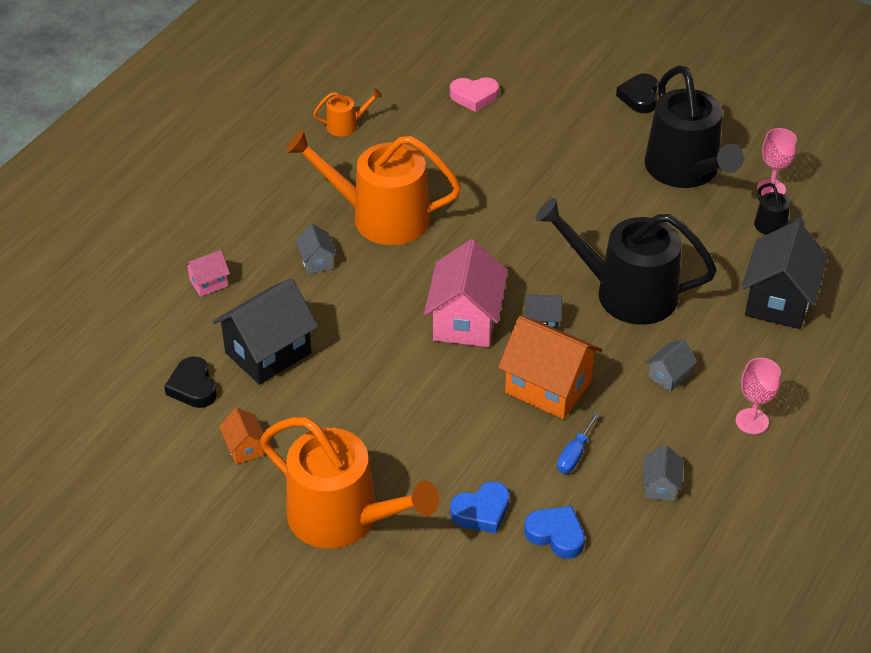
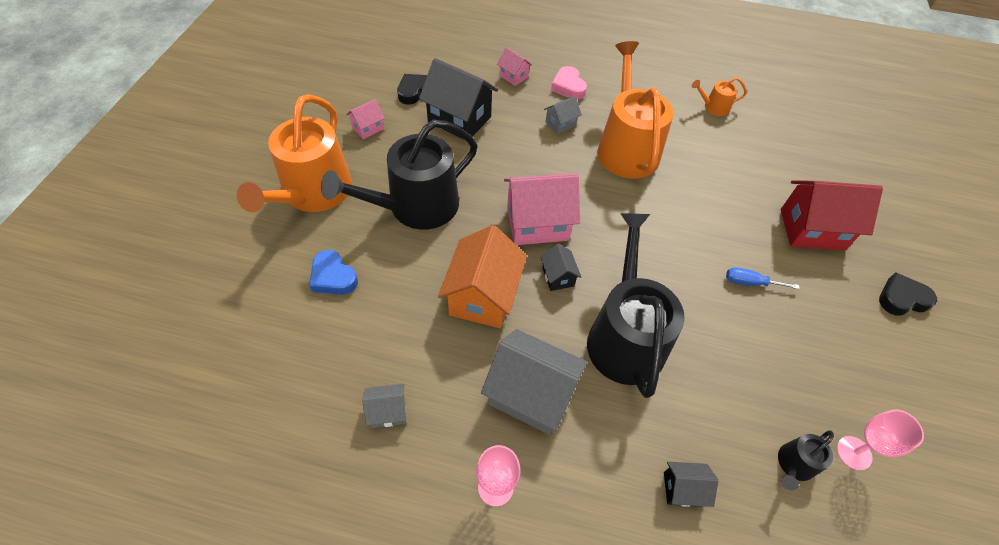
camera: 70 degrees right, 10 degrees up
(244, 448) = (368, 128): orange house -> pink house
(346, 125) = (713, 107): orange watering can -> orange watering can turned 120 degrees clockwise
(474, 97) = (804, 175): pink heart -> pink heart (568, 87)
(545, 120) = (811, 229): none -> red house
(556, 535) = (316, 335): blue heart -> none
(574, 455) = (410, 332): blue screwdriver -> blue screwdriver (750, 283)
(669, 376) = (531, 394): grey house -> grey house, size x2.05
(685, 170) = (825, 359): black watering can -> black watering can (416, 207)
(778, 301) = (682, 489): black house -> black house, size x0.49

